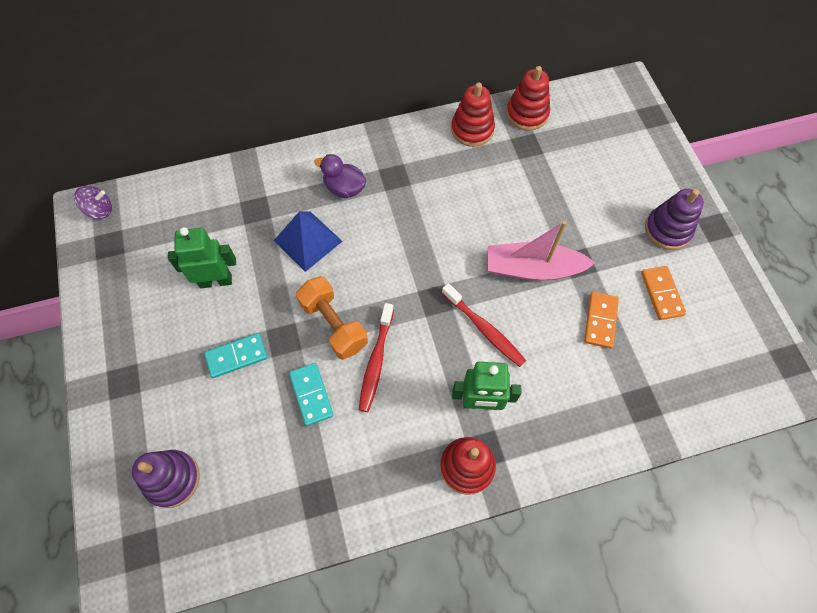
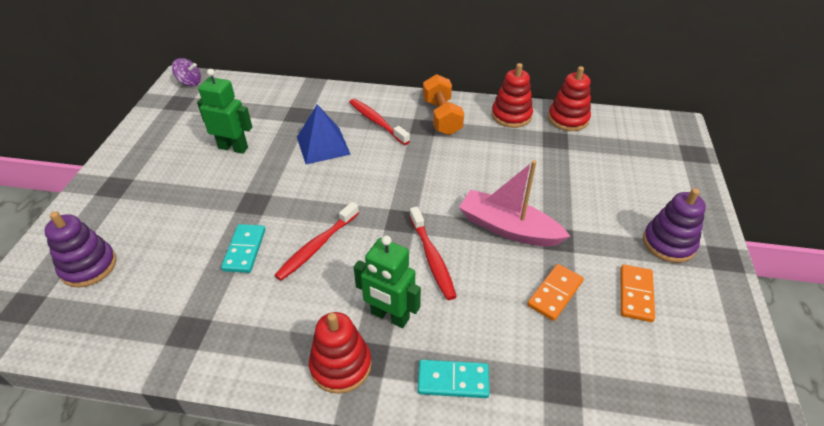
camera: 25 degrees right, 20 degrees down
(236, 356) = (208, 201): turquoise domino -> turquoise domino (453, 380)
(333, 324) = (301, 207): orange dumbbell -> orange dumbbell (442, 117)
(344, 188) = (377, 122): purple duck -> red toothbrush

